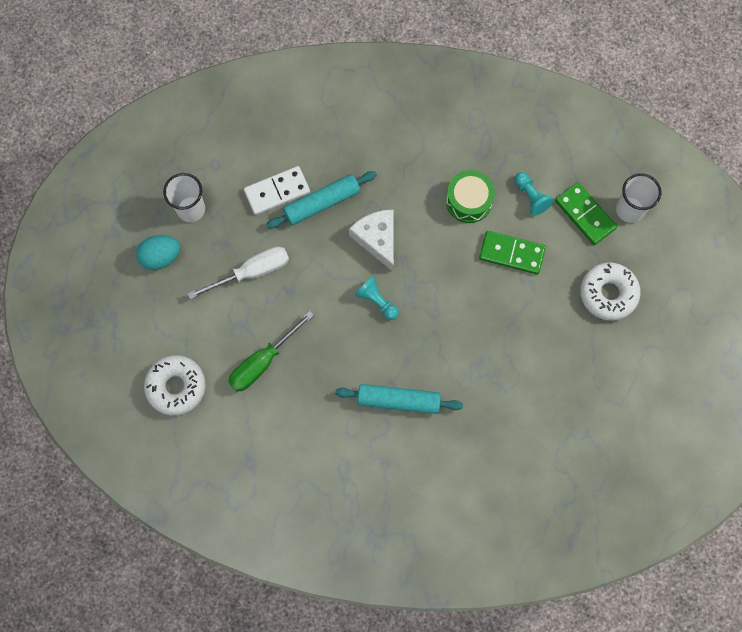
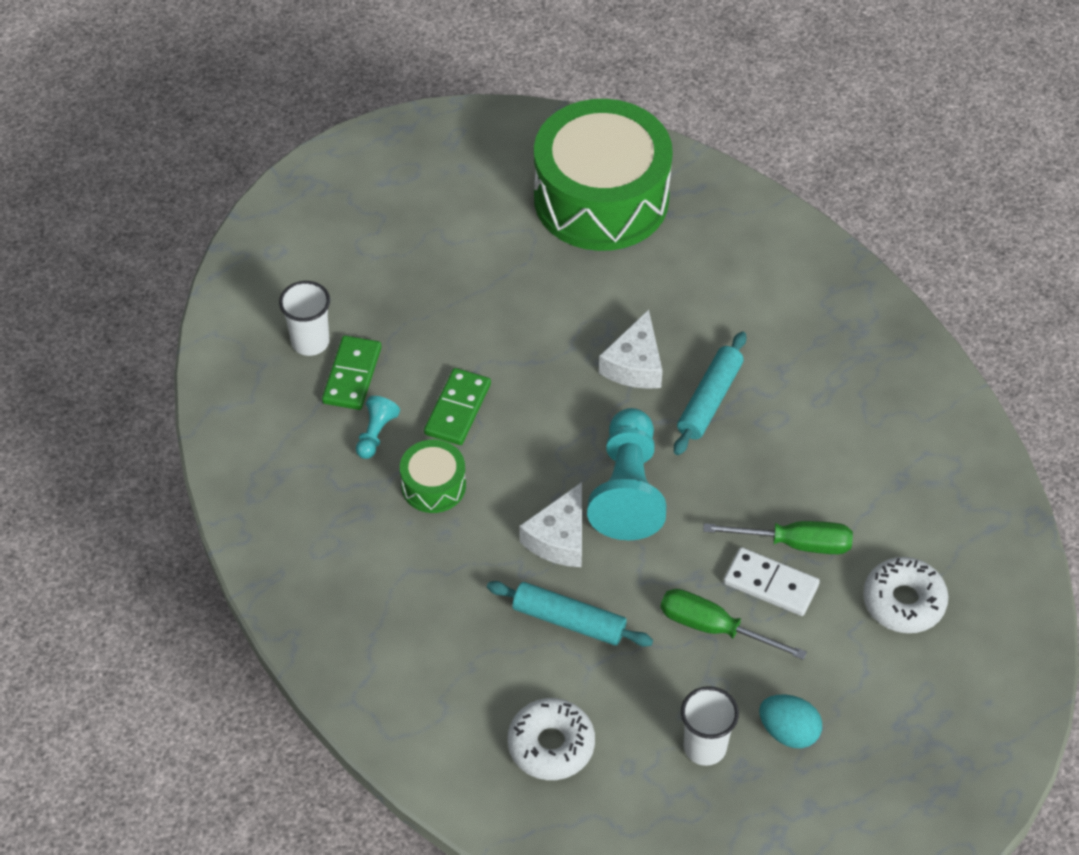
camera: 130 degrees left, 20 degrees down
(252, 272) = (714, 628): white screwdriver -> green screwdriver
(277, 192) = (599, 675): white domino -> white domino (771, 584)
(377, 301) = (627, 490): turquoise pawn -> turquoise pawn, size x2.17
(398, 400) = (709, 400): turquoise rolling pin -> turquoise rolling pin turned 60 degrees clockwise
(461, 379) = (635, 364): none -> white cheese
(511, 253) = (458, 409): green domino -> green domino turned 45 degrees clockwise
(608, 294) = (423, 304): white donut -> white donut (551, 745)
(611, 471) = (601, 198): none -> green drum

